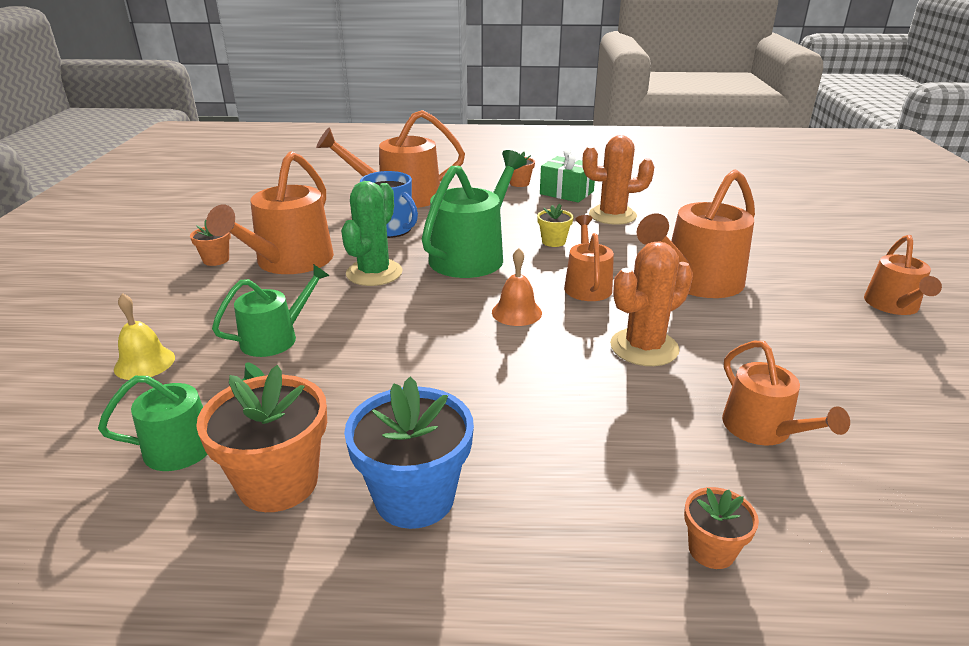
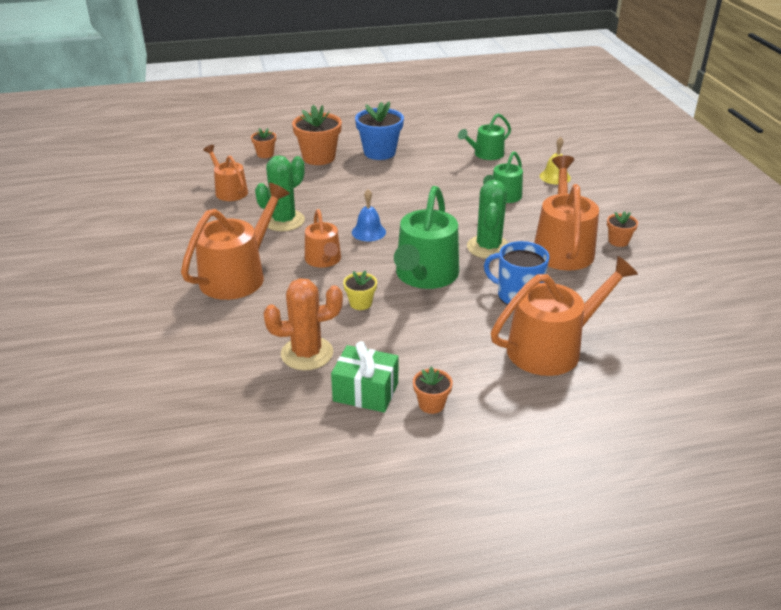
camera: 165 degrees right, 5 degrees up
(278, 483) = (436, 149): orange flower pot -> orange flower pot (319, 158)
(516, 312) = (368, 232): orange bell -> blue bell
(644, 347) = (284, 221): orange cactus -> green cactus
(893, 306) = (94, 275): orange watering can -> none

